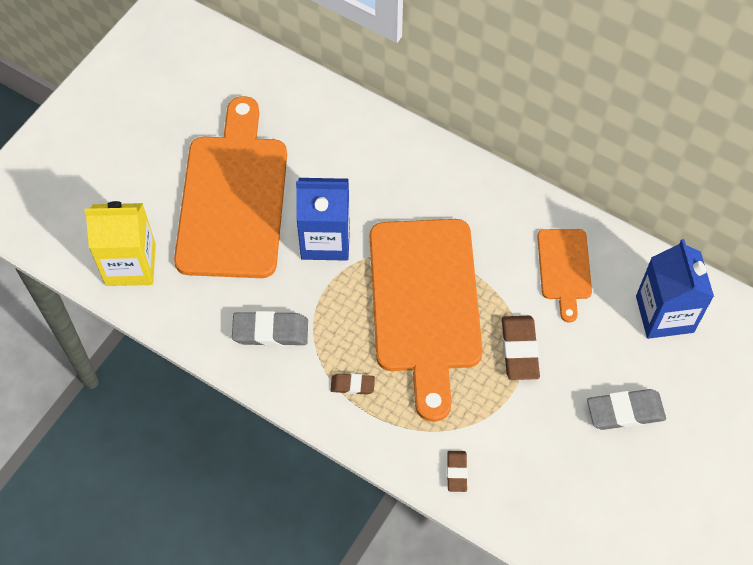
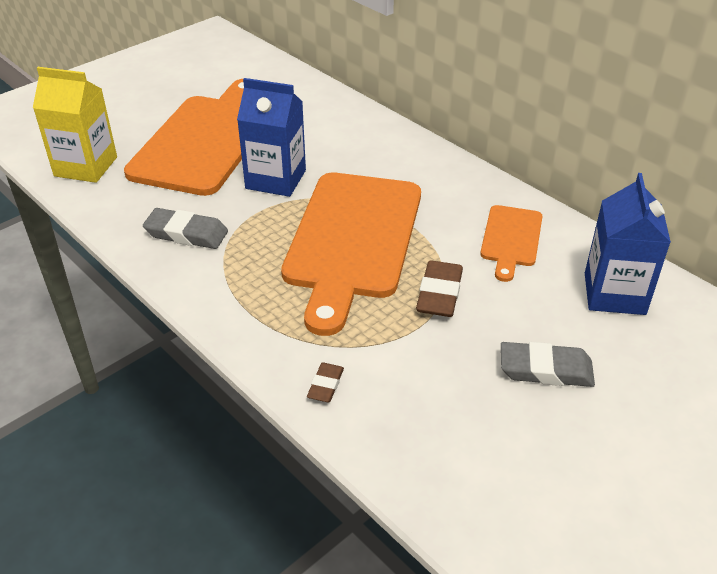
camera: 15 degrees right, 20 degrees down
(352, 385) = (246, 289): brown eraser -> none

